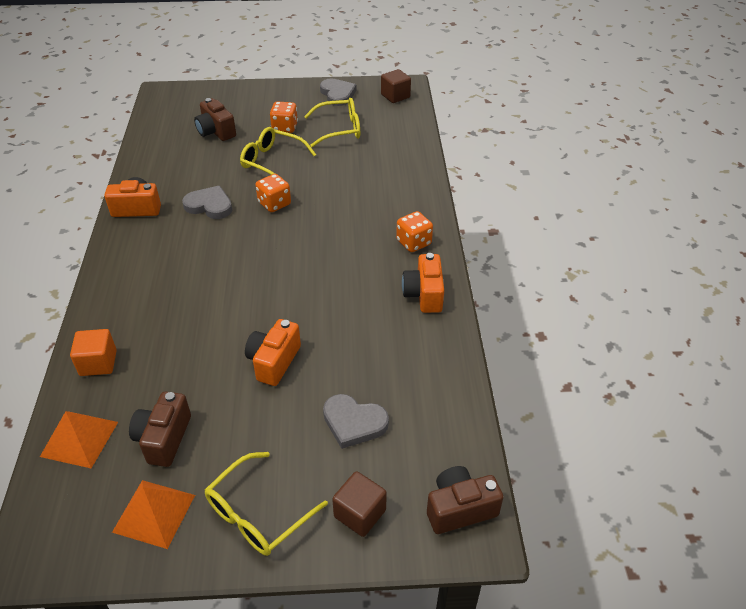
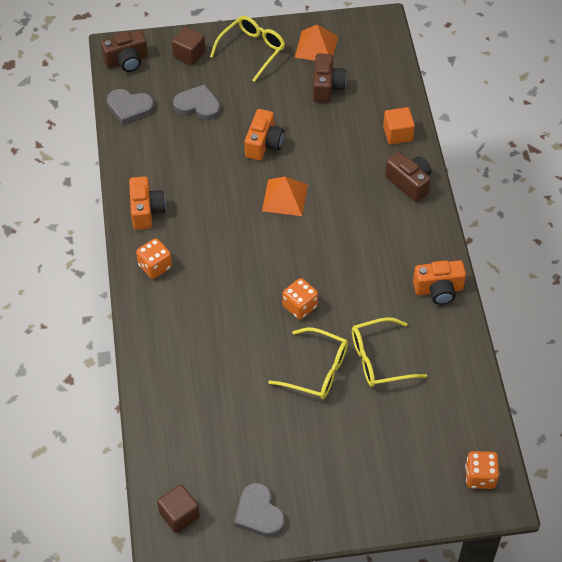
camera: 175 degrees right, 10 degrees up
(79, 439) = (384, 83): orange pyramid -> orange pyramid (284, 197)
(209, 205) = (366, 299): grey heart -> grey heart (129, 107)
(216, 131) = (398, 419): brown camera -> brown camera (409, 183)
(285, 127) = (315, 434): orange dice -> orange dice (480, 477)
(339, 129) = (247, 436): yellow glasses -> yellow glasses (379, 359)

